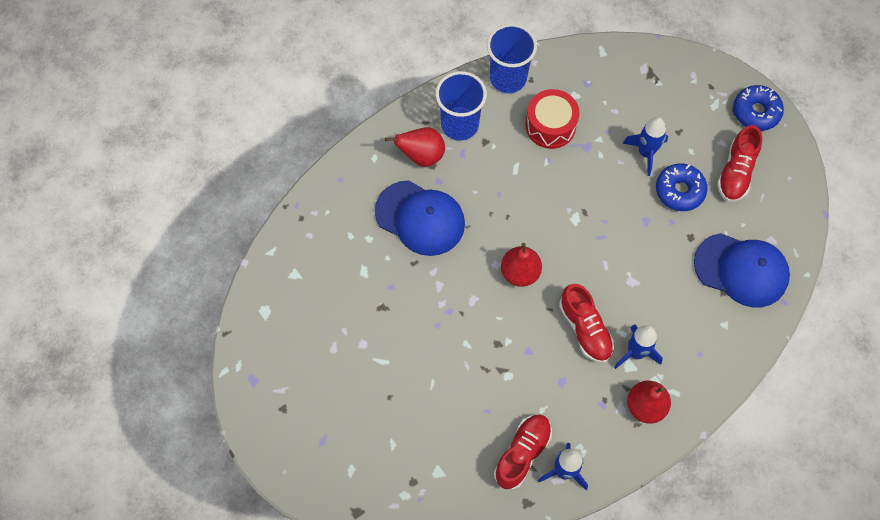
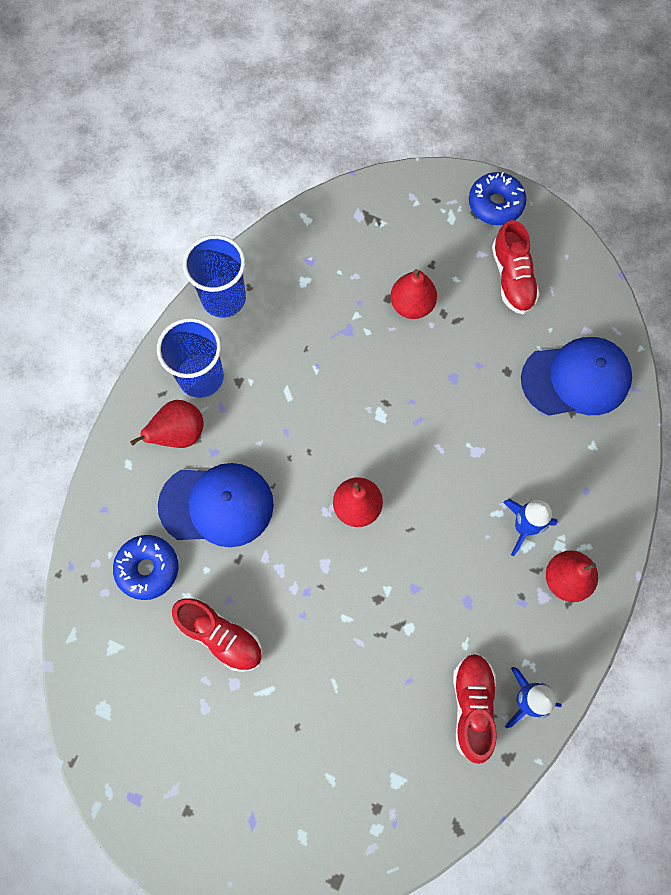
camera: 30 degrees left, 5 degrees up
(550, 126) = (298, 327): red drum -> none
(585, 329) = (458, 530): red shoe -> red shoe (221, 636)
(646, 153) = (412, 305): blue rocket -> red pear
(679, 191) = (468, 327): blue donut -> blue donut (148, 568)

